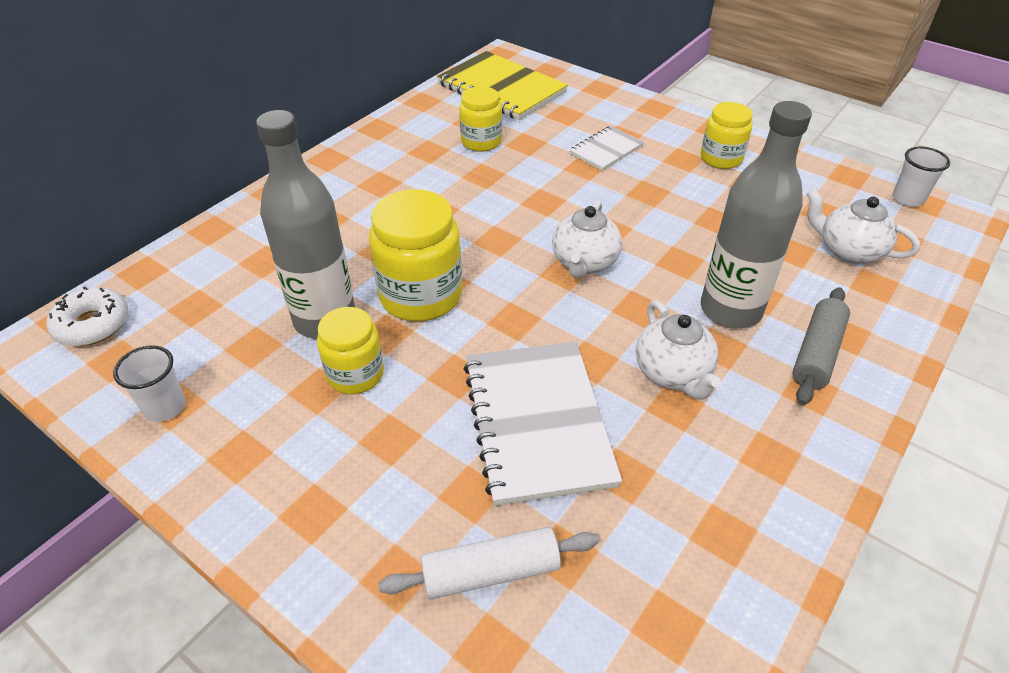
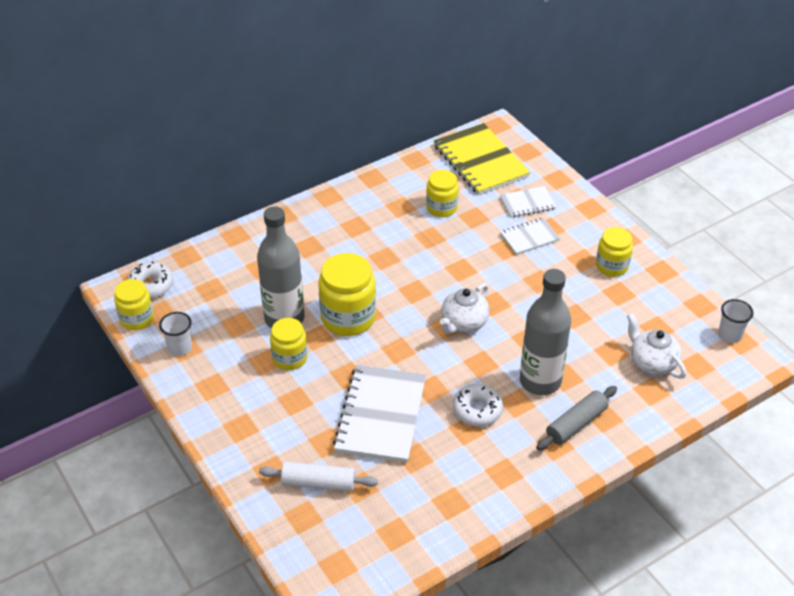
camera: 20 degrees right, 0 degrees up
(77, 380) = (136, 319): none -> yellow jar
(581, 117) = (527, 203): none -> white notebook
(673, 373) = (477, 410): white teapot -> white donut

